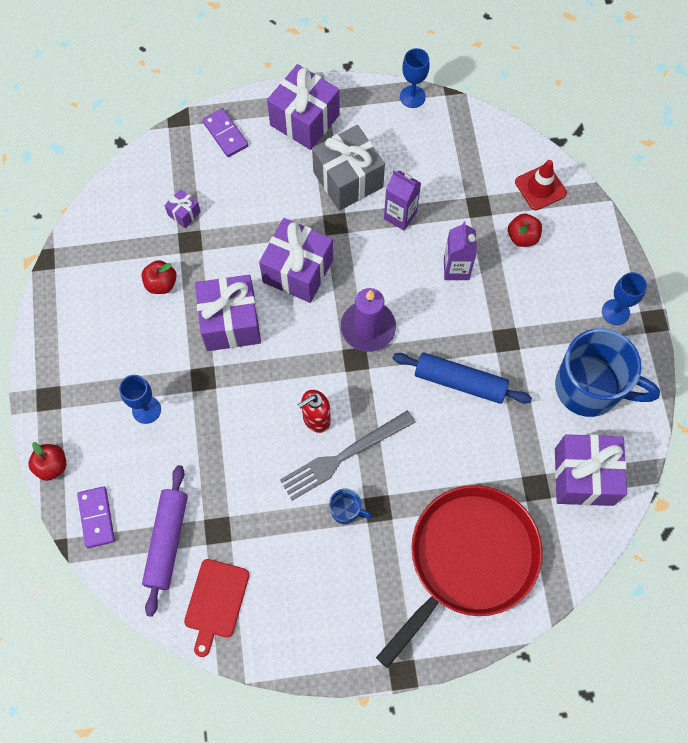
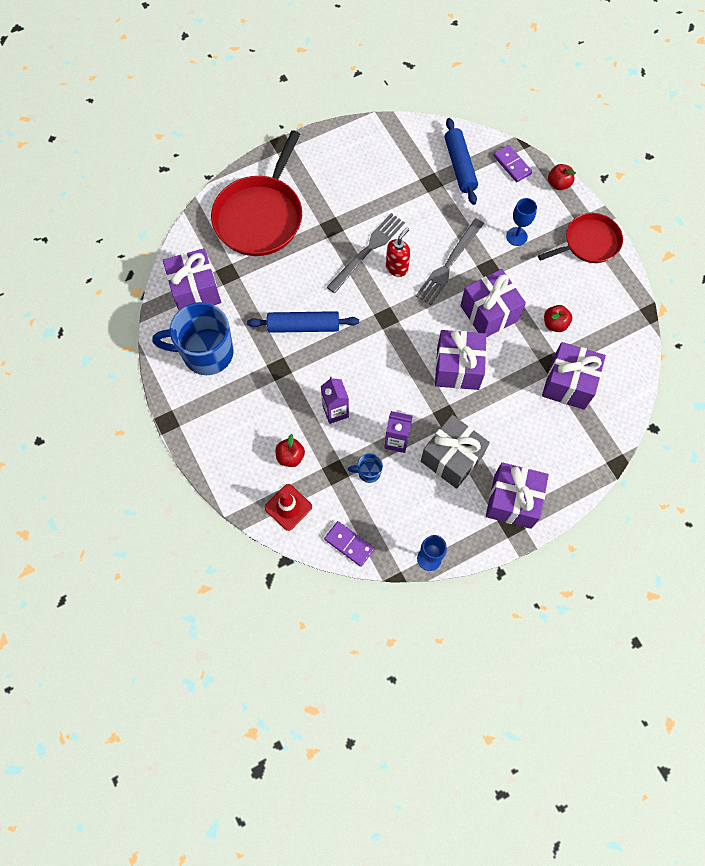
camera: 160 degrees right, 0 degrees up
(63, 370) = (588, 243): none -> red pan
(167, 541) = (460, 166): purple rolling pin -> blue rolling pin
(184, 213) = (568, 384): purple gift -> purple gift, size x2.20
(216, 602) = (412, 144): red cutting board -> none
(225, 134) = (572, 464): purple domino -> purple domino (349, 544)
(248, 402) = (449, 264): none -> grey fork
(346, 511) = (352, 219): blue mug -> blue mug (368, 472)
(368, 328) = (386, 343): purple candle -> none
(615, 312) = (199, 418): blue goblet -> none

